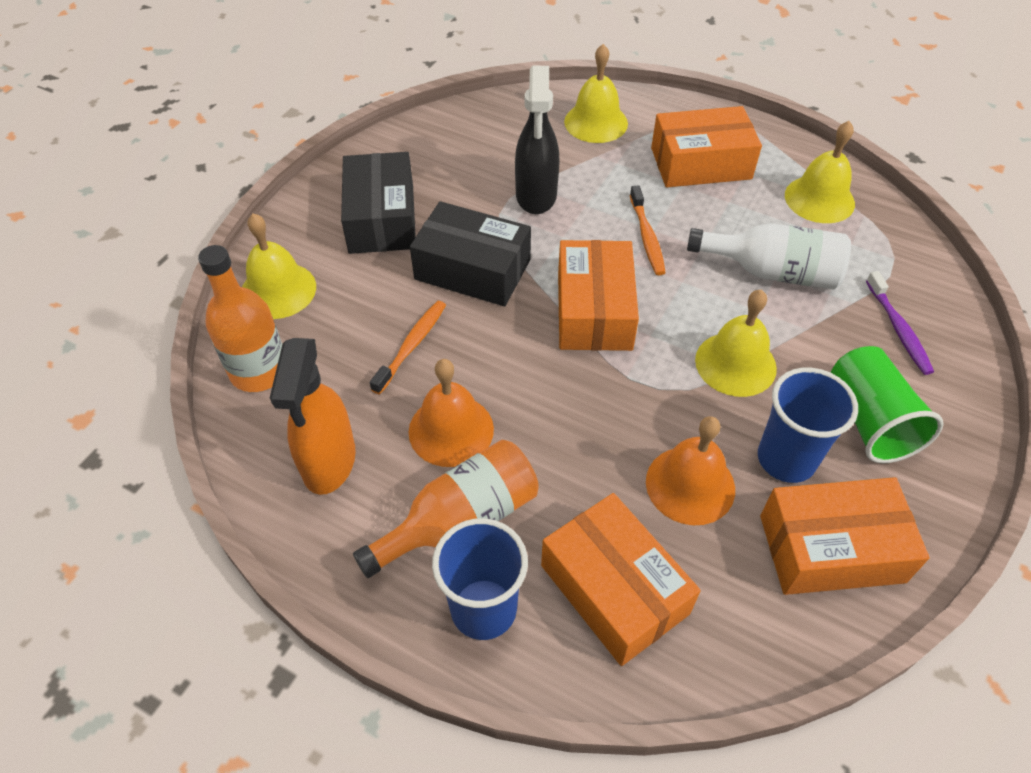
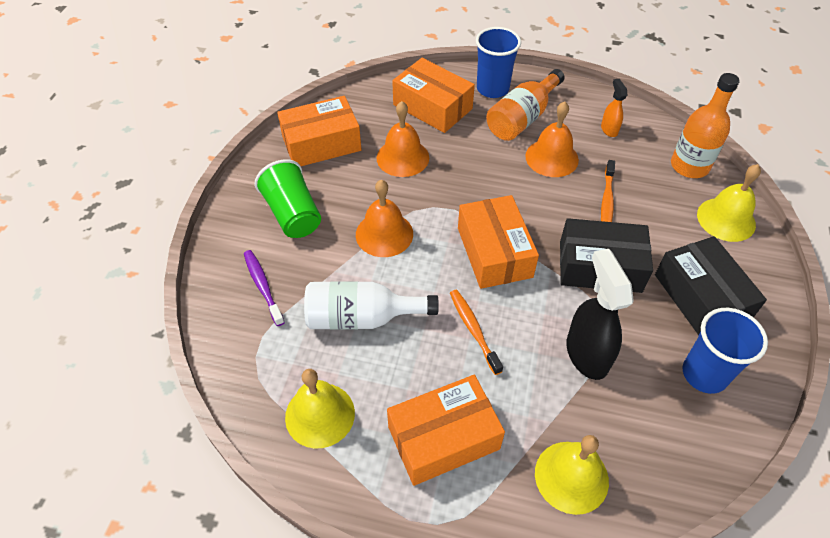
camera: 165 degrees right, 0 degrees up
(329, 462) = (609, 129): orange spray bottle -> orange spray bottle, size x0.52
(735, 364) = (384, 234): yellow bell -> orange bell
(786, 459) = (347, 181): blue cup -> blue cup (704, 374)

